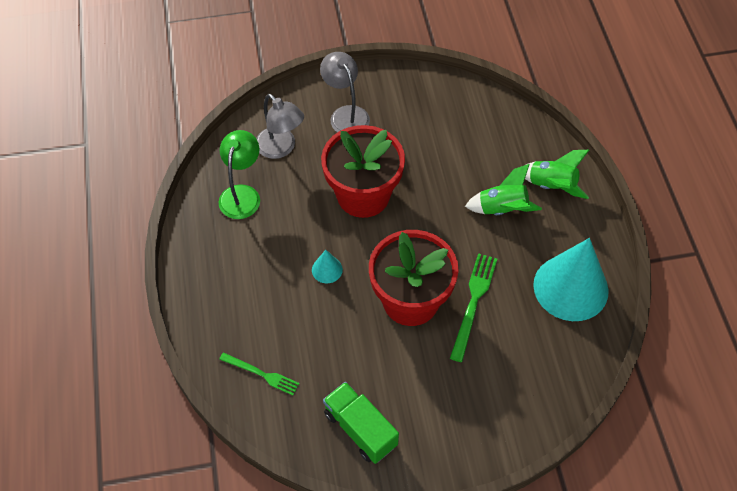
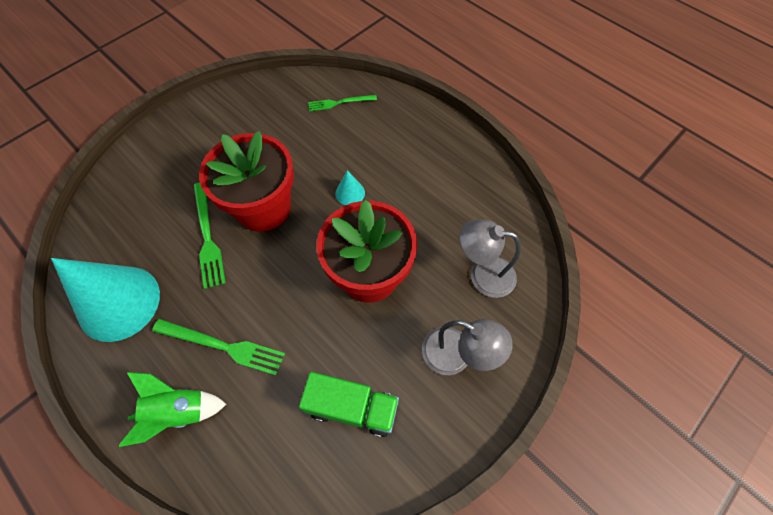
camera: 145 degrees right, 5 degrees up
(242, 194) = (473, 211): green lamp -> none
(360, 429) = (247, 108): green truck -> green truck (352, 408)
(502, 209) = (223, 346): green rocket -> green fork

